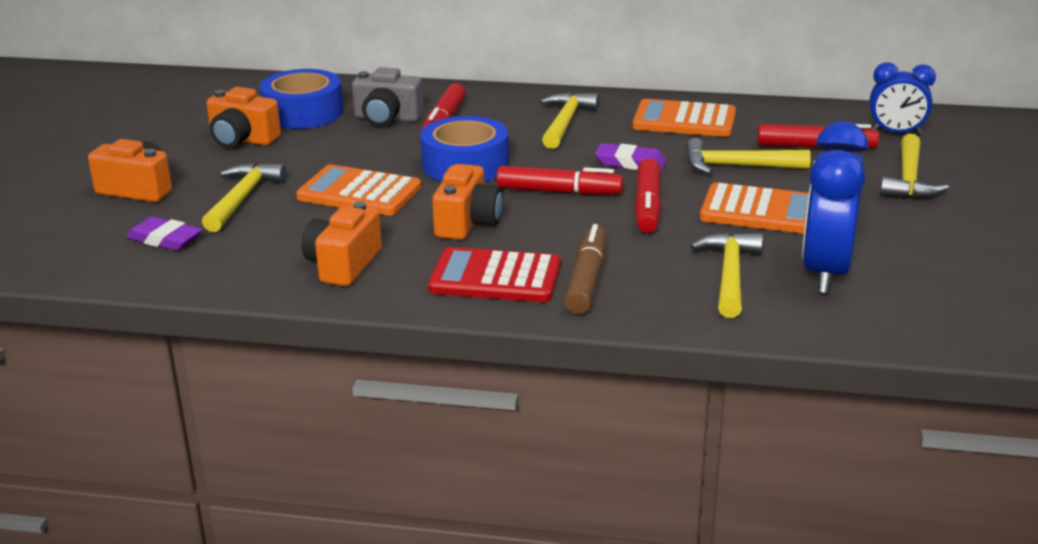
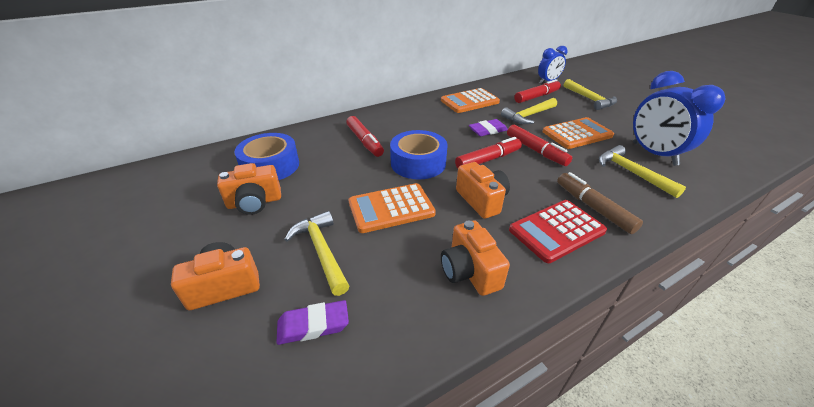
camera: 40 degrees left, 10 degrees up
(387, 118) = (329, 151): grey camera -> none
(565, 122) = (423, 120): yellow hammer -> none

